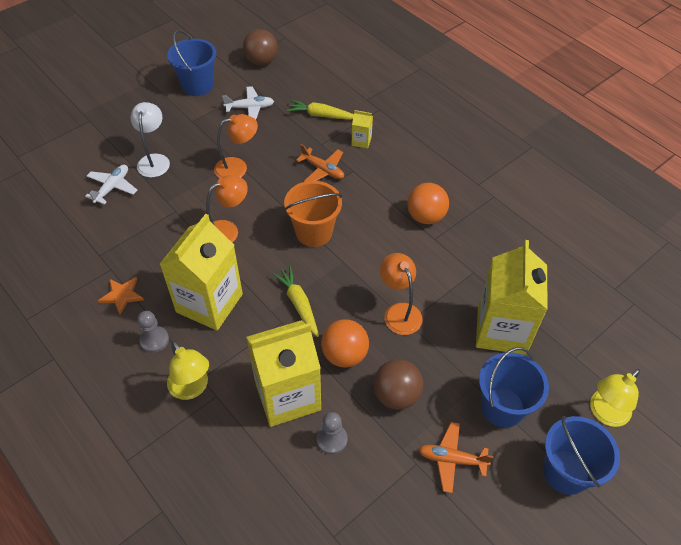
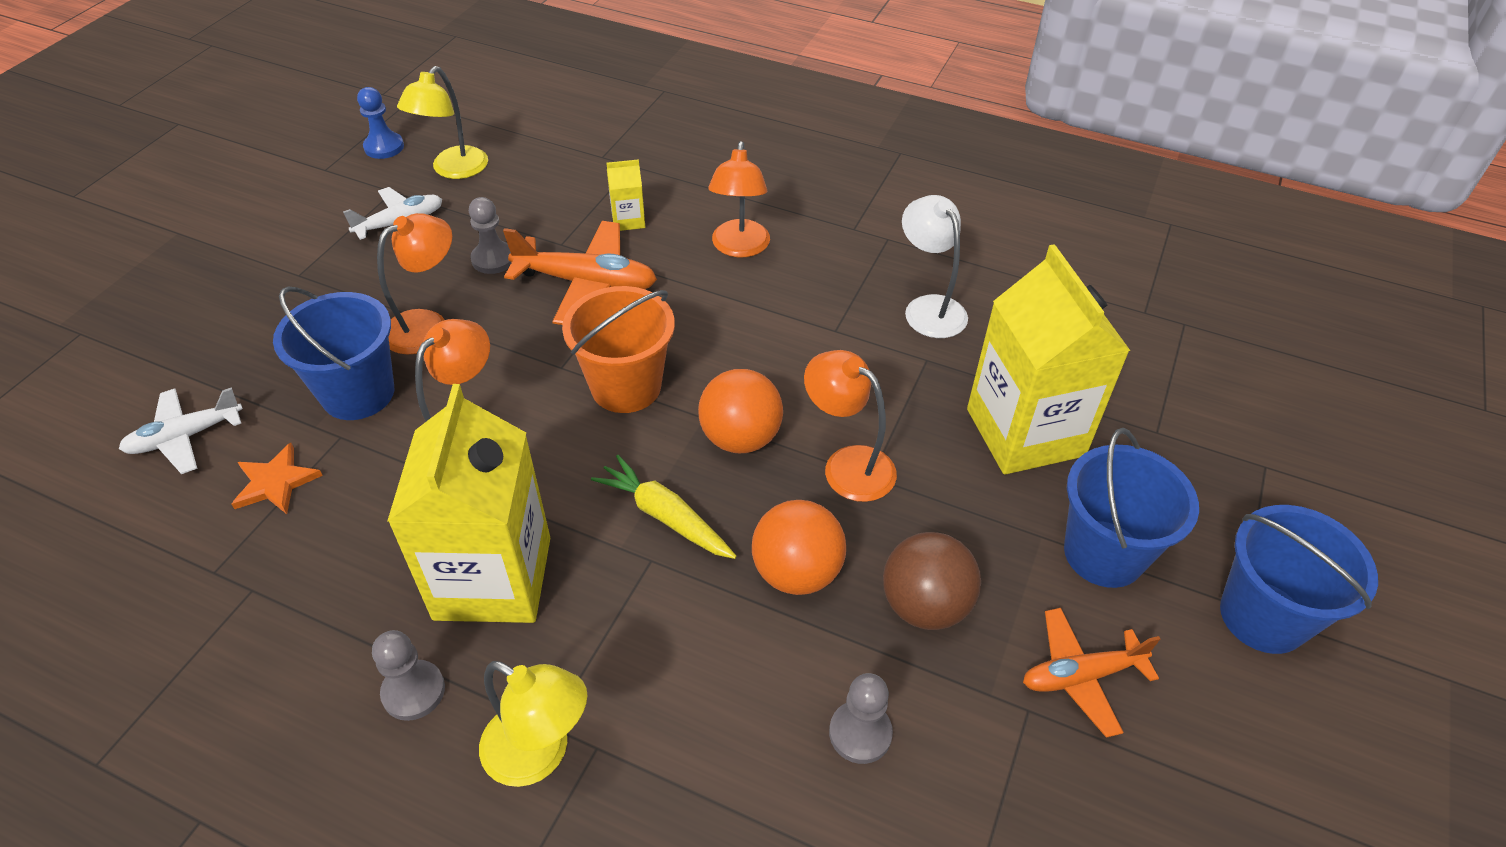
camera: 25 degrees left, 5 degrees down
(112, 187) = (185, 437): white plane -> white plane turned 120 degrees counterclockwise
(122, 295) = (300, 631): orange star -> orange star (276, 482)
(154, 160) = (253, 362): white lamp -> white lamp (928, 308)
(197, 85) = (281, 215): blue bucket -> blue bucket (358, 393)
(261, 61) = (384, 147): brown ball -> blue pawn
(284, 142) = (493, 259): none -> grey pawn
(287, 395) = (734, 688): yellow carton -> none
(321, 115) = (537, 201): yellow carrot -> none
(323, 170) = (586, 283): orange plane -> orange plane, size x1.51
(410, 175) = (739, 248): none -> orange lamp
(425, 217) = (801, 301): orange ball -> orange ball (740, 438)
(604, 413) = (1254, 500): yellow lamp -> yellow lamp (453, 170)

